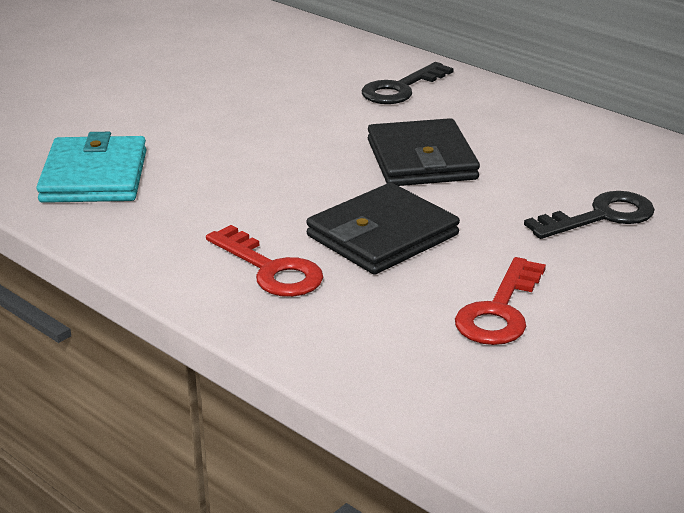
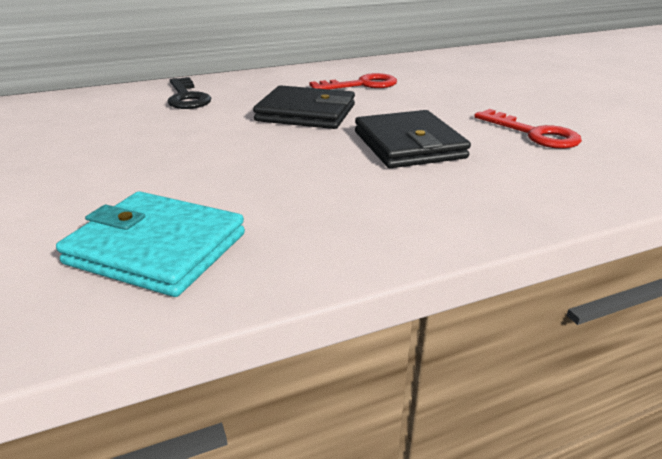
camera: 65 degrees left, 0 degrees up
(271, 269) = (435, 193): red key -> red key (361, 85)
(601, 216) = (430, 90): black key -> none

